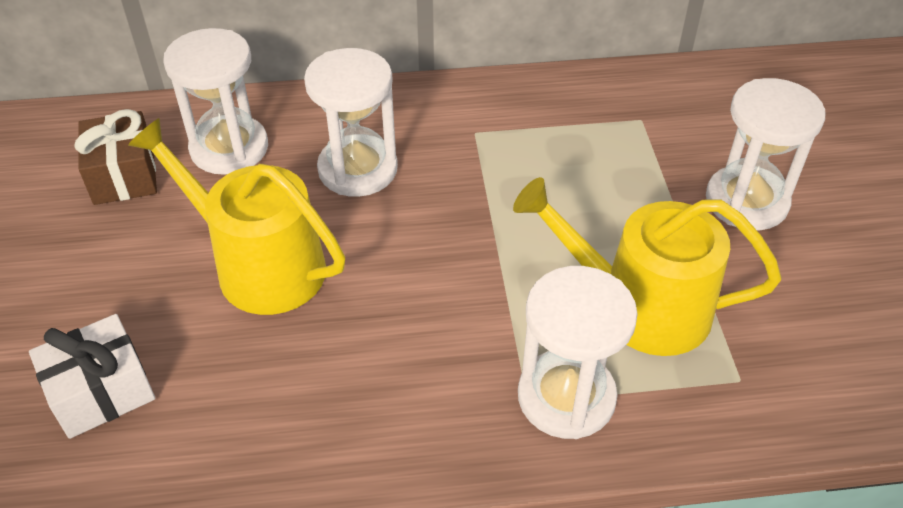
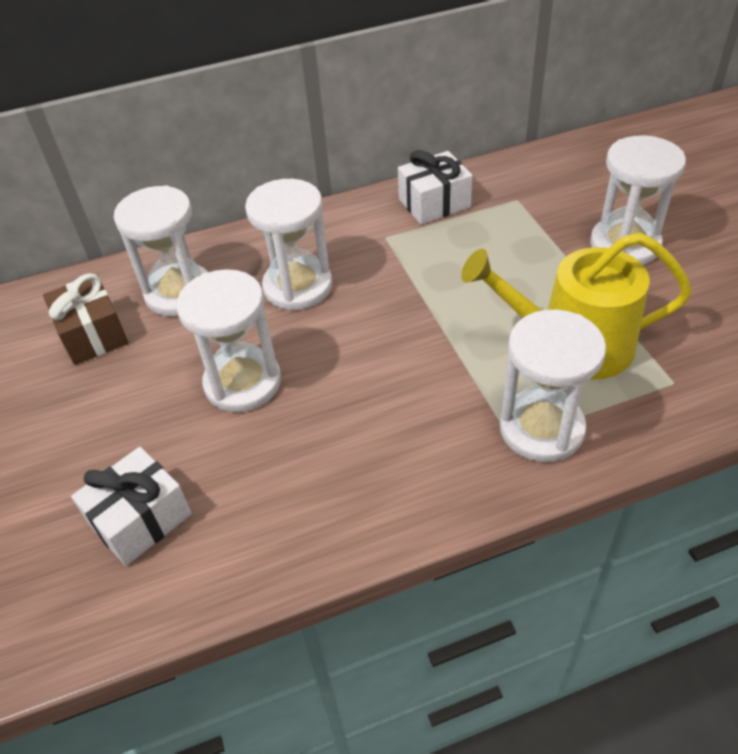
camera: 10 degrees left, 0 degrees up
(260, 266) = (243, 382): yellow watering can -> white hourglass
(544, 104) = (434, 203): none -> white gift

